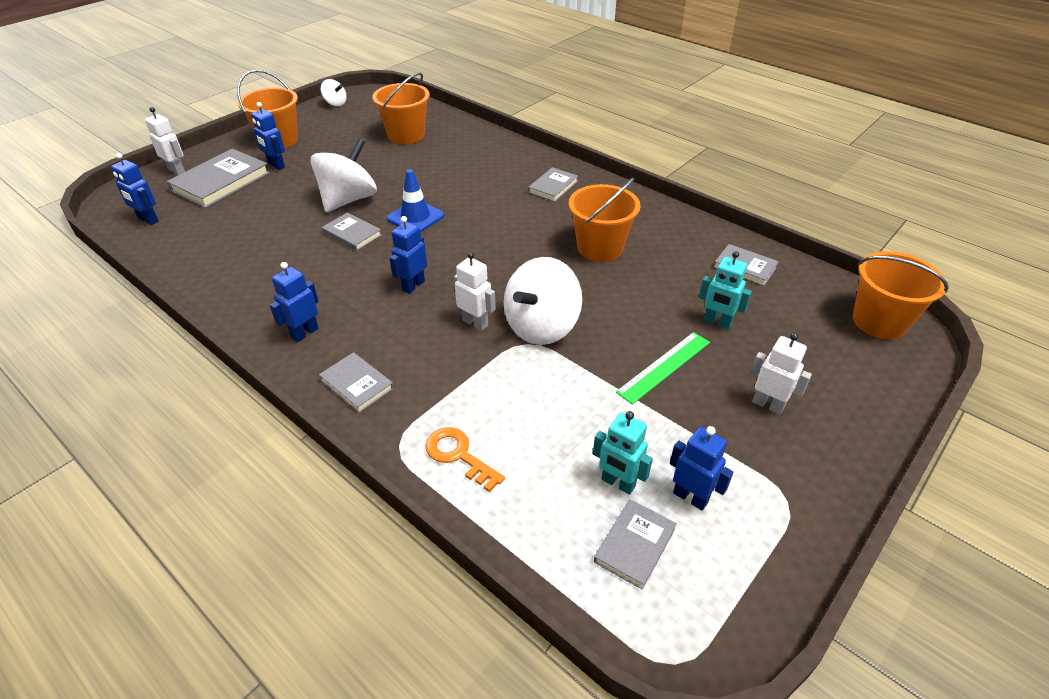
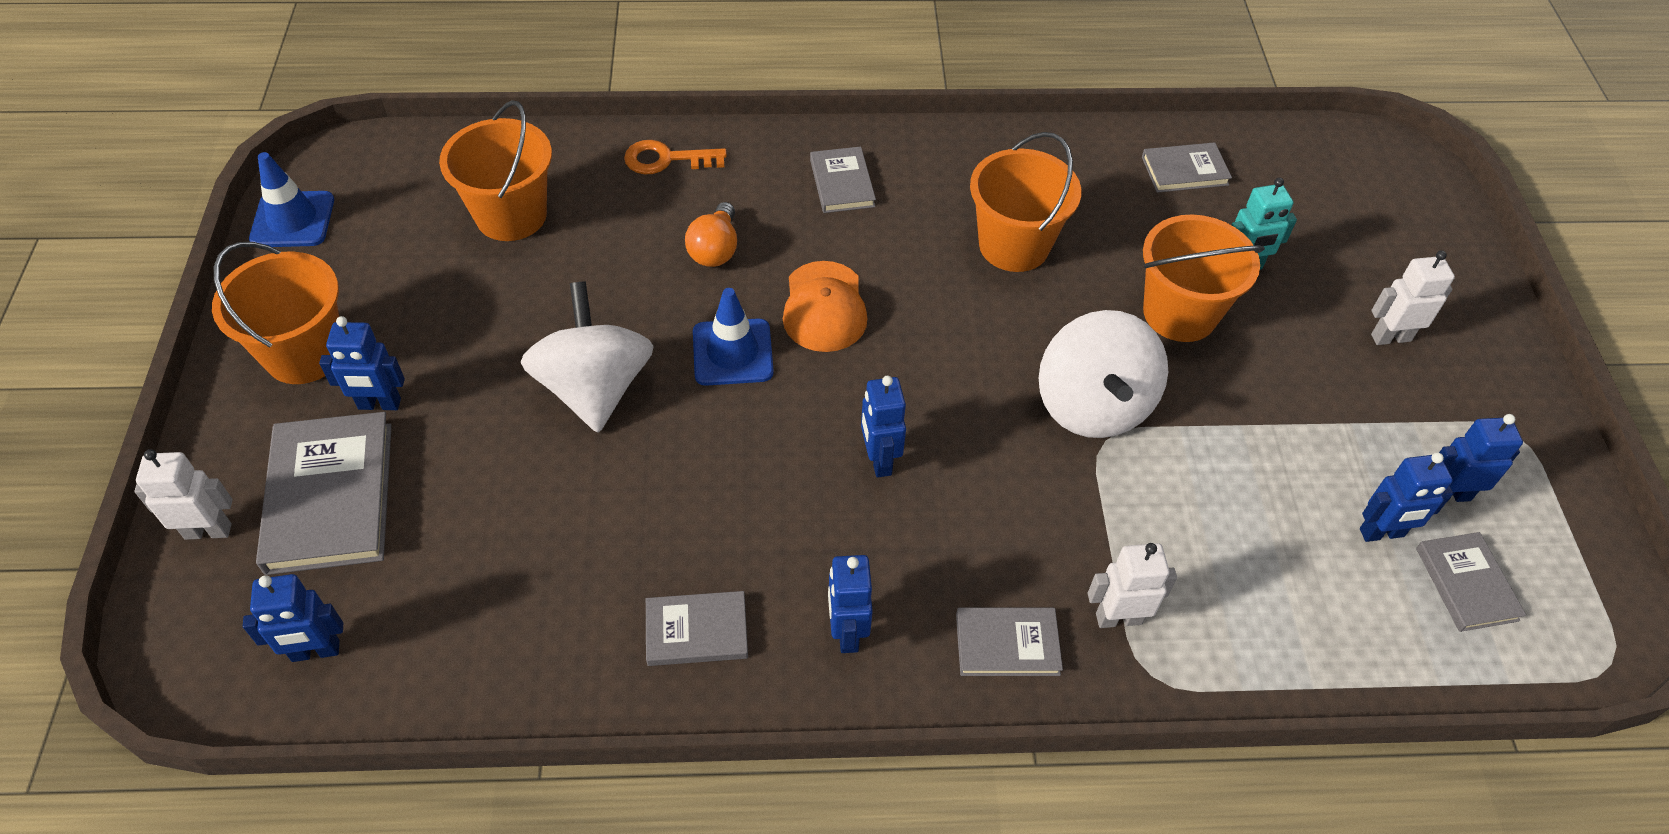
camera: 45 degrees left, 10 degrees up
(335, 103) = (293, 220): white spinning top -> blue traffic cone
(352, 234) = (685, 440): grey book -> grey book (696, 631)
(459, 455) = (1220, 632): orange key -> orange key (667, 159)
(463, 182) = (715, 249): none -> orange light bulb
(475, 323) = (1019, 455): white robot -> white robot (1118, 618)
(476, 223) = (824, 307): none -> orange cap
(618, 483) = (1382, 533): turquoise robot -> blue robot
(664, 366) = (1262, 363): green ruler -> none
(879, 321) = (1366, 162): orange bucket -> orange bucket (1179, 313)

